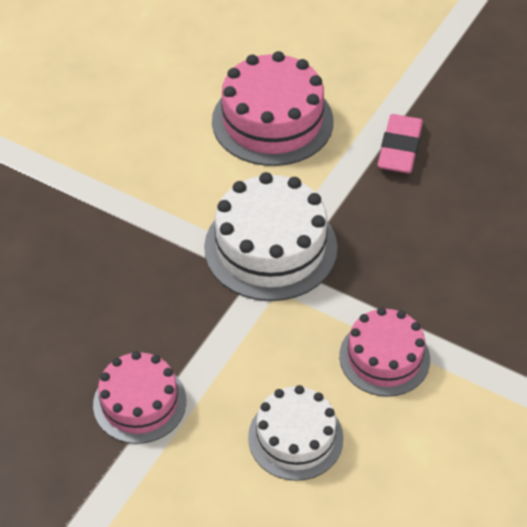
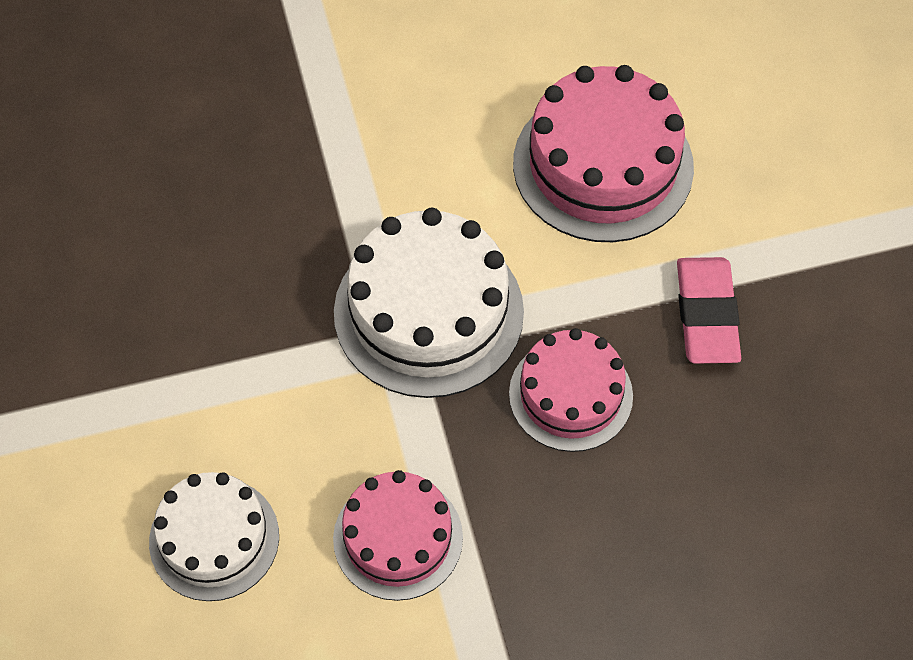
camera: 45 degrees right, 10 degrees up
(140, 402) = (120, 367): pink cake -> pink cake (570, 395)
(400, 148) = (707, 314): pink eraser -> pink eraser turned 60 degrees counterclockwise

